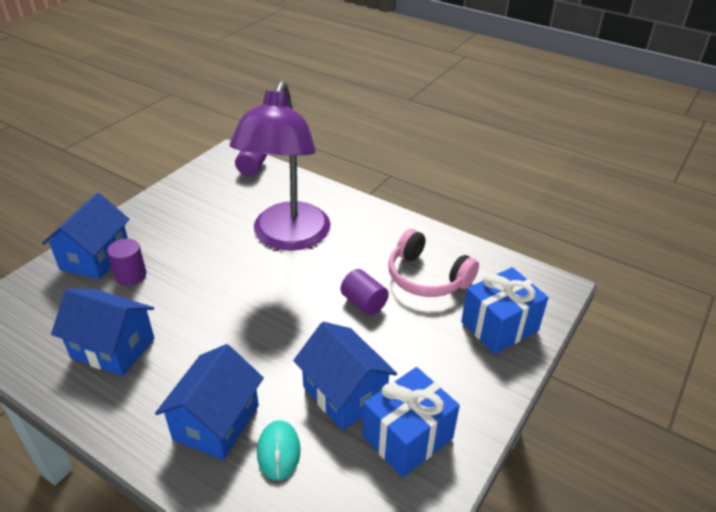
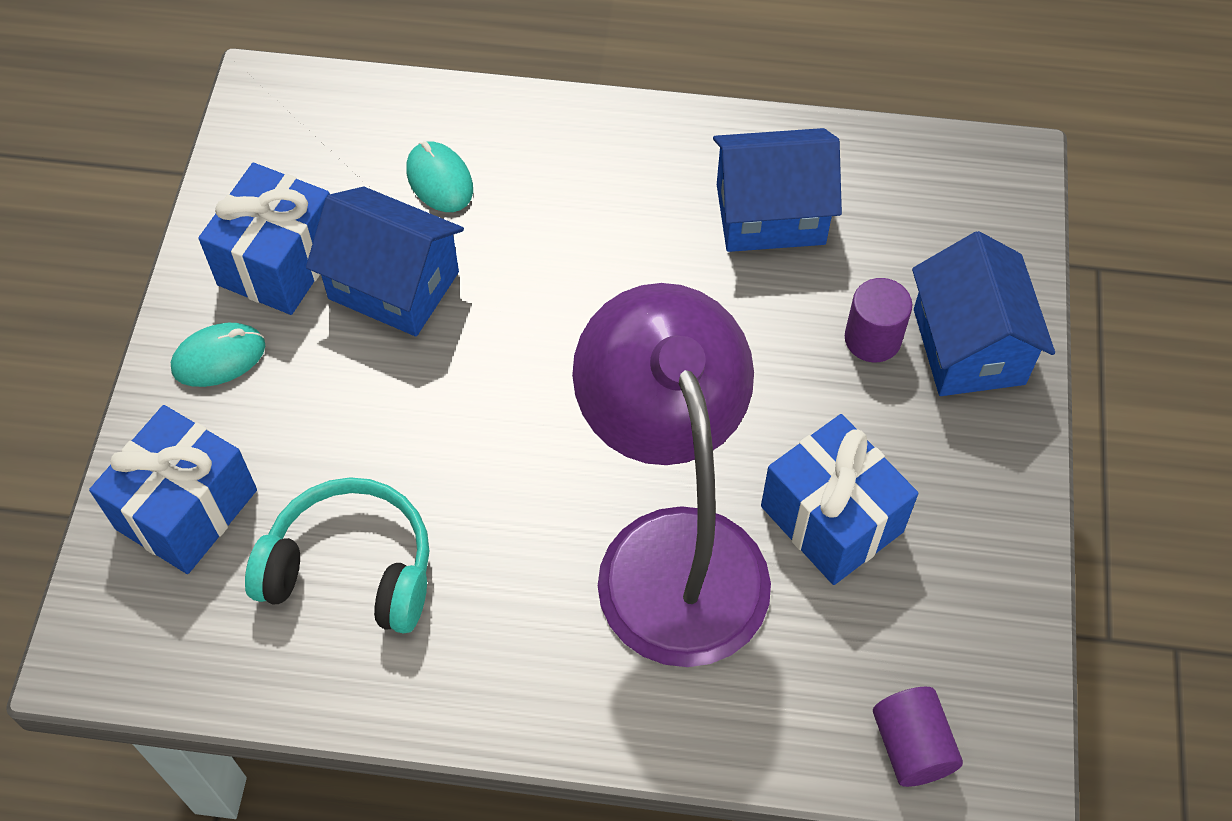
camera: 155 degrees right, 20 degrees up
(216, 226) = (831, 519): none -> blue gift
(216, 422) = (543, 181): blue house -> none
(364, 303) = (442, 456): purple cylinder -> none
(427, 277) = (351, 568): pink headphones -> turquoise headphones
(463, 393) = (219, 358): none -> turquoise mouse

